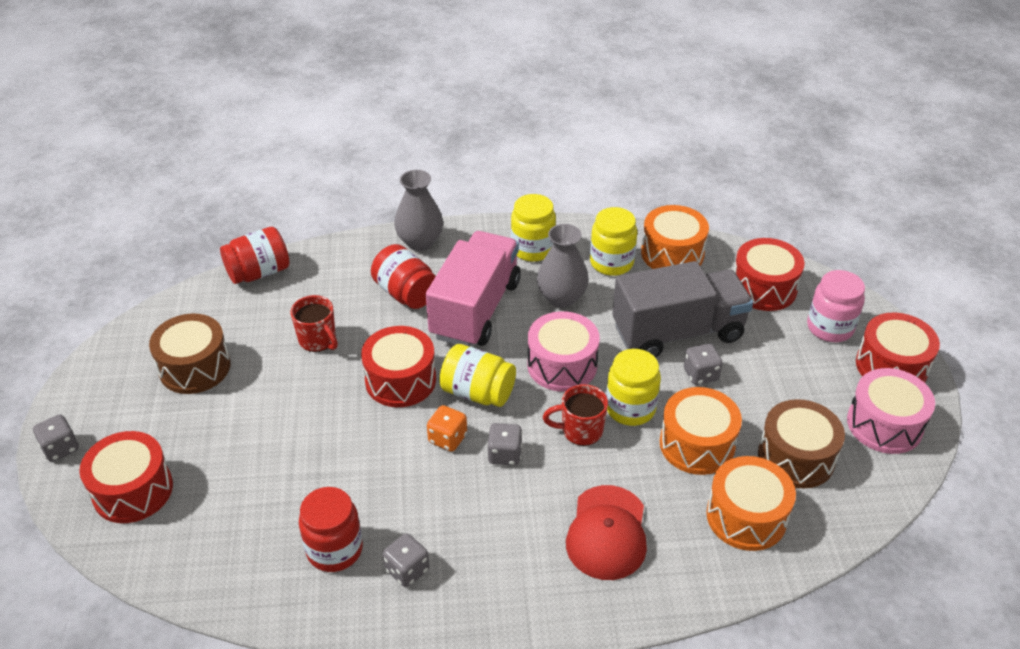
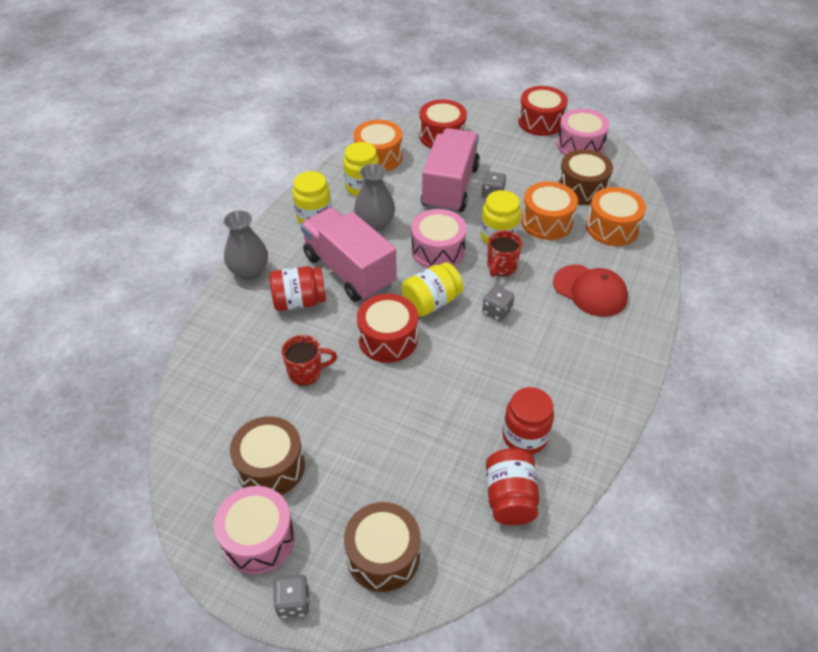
camera: 60 degrees left, 5 degrees up
(115, 395) = (258, 539): none -> pink drum
(133, 490) = (383, 555): red drum -> brown drum
(259, 272) = (191, 383): red jar -> red jar (510, 498)
(407, 570) = (565, 401): grey dice -> none
(447, 438) = (462, 335): orange dice -> none
(678, 332) = (450, 187): grey truck -> pink truck
(830, 327) = (494, 128): pink jar -> none

